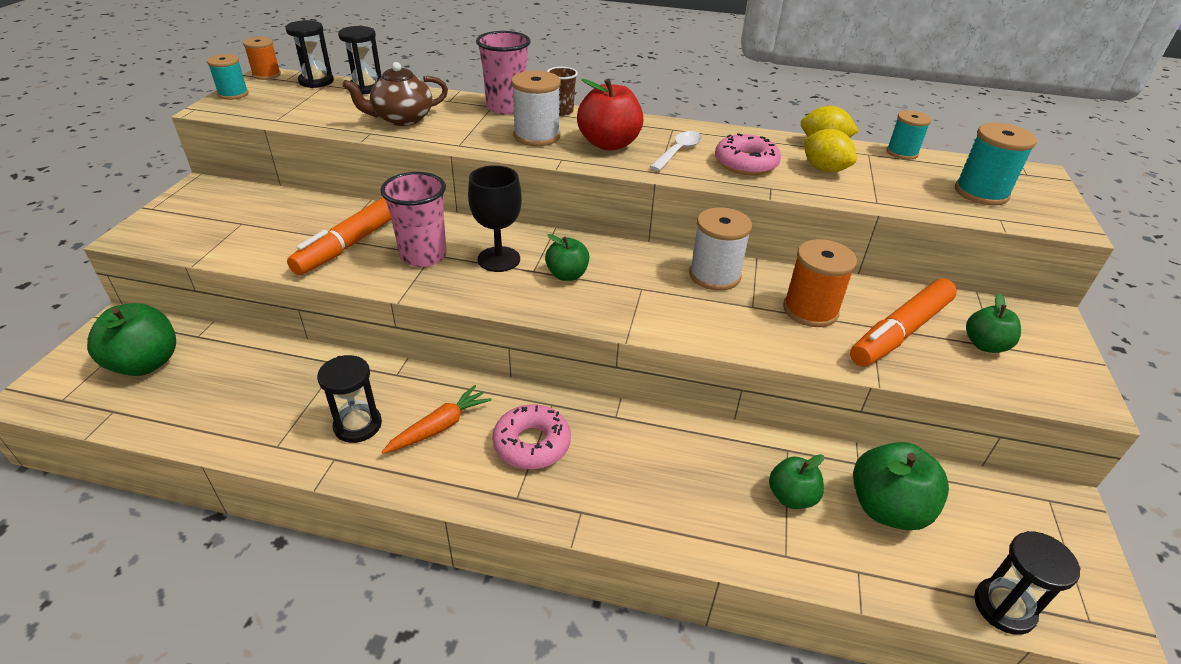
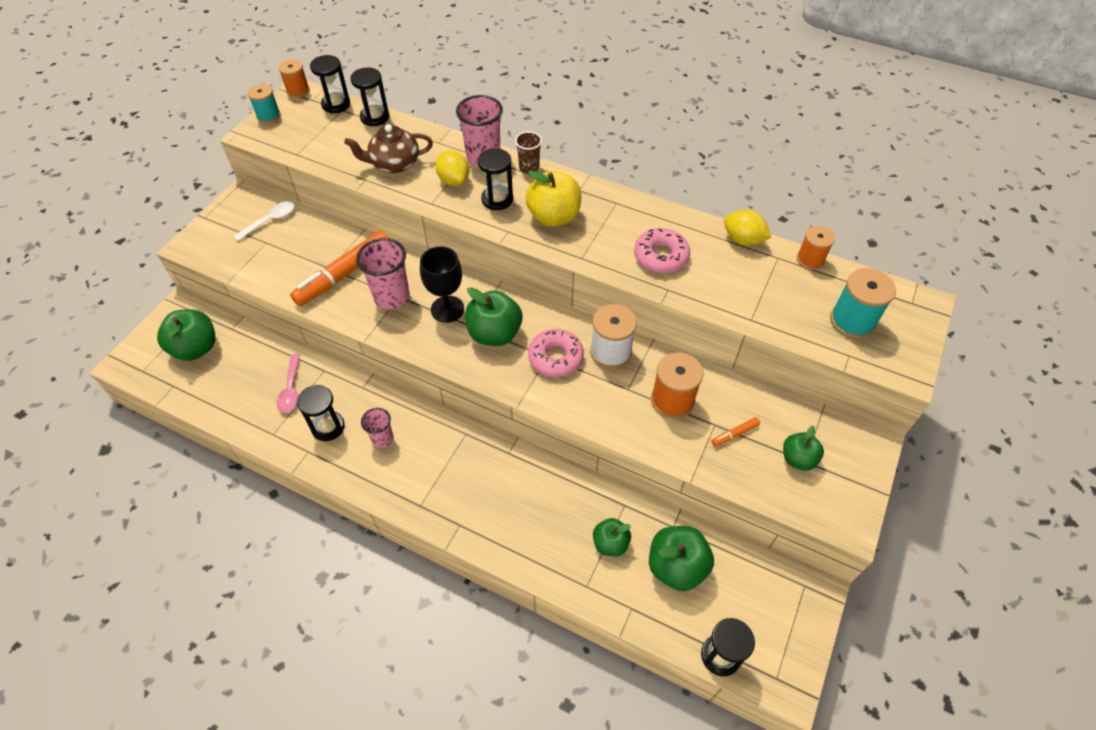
camera: 15 degrees right, 15 degrees up
(295, 390) = (291, 389): none -> pink spoon
(439, 427) = (382, 438): orange carrot -> pink cup
(532, 444) = (442, 465): pink donut -> pink donut (555, 357)
(537, 136) = (497, 199): white spool -> black hourglass
(567, 275) = (494, 333): green apple -> green apple, size x1.63
(609, 144) = (554, 217): red apple -> yellow apple
(678, 152) = (609, 234): white spoon -> white spoon (270, 221)
(824, 169) = (726, 273): yellow lemon -> yellow lemon (454, 180)
(900, 332) = (734, 434): orange marker -> orange marker, size x0.41
(902, 153) = (810, 260): turquoise spool -> orange spool

